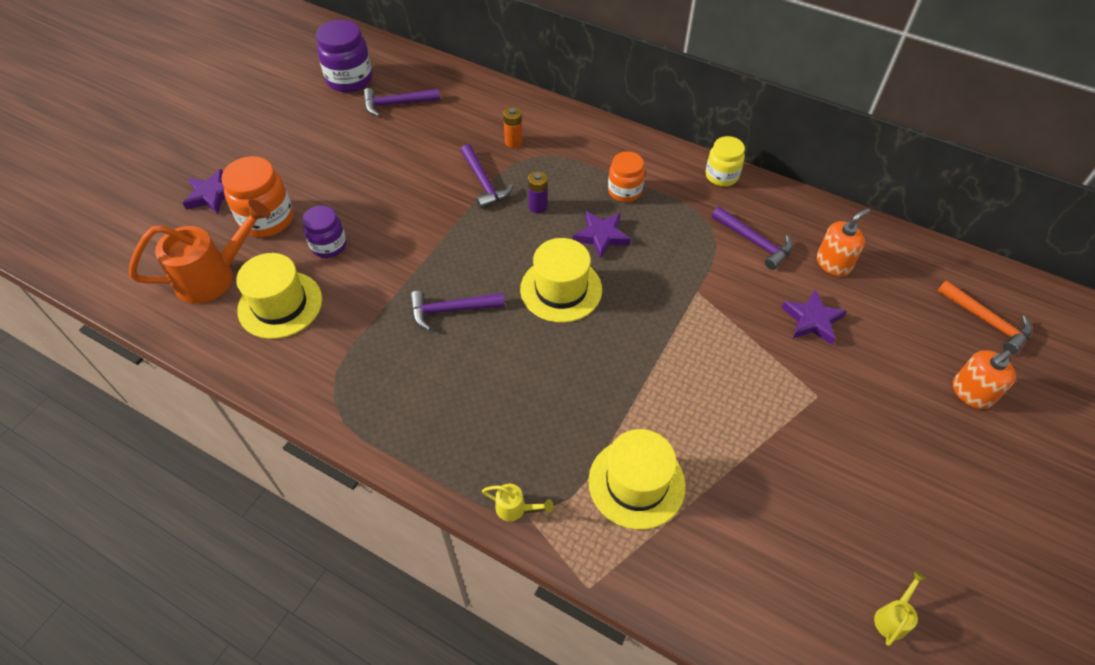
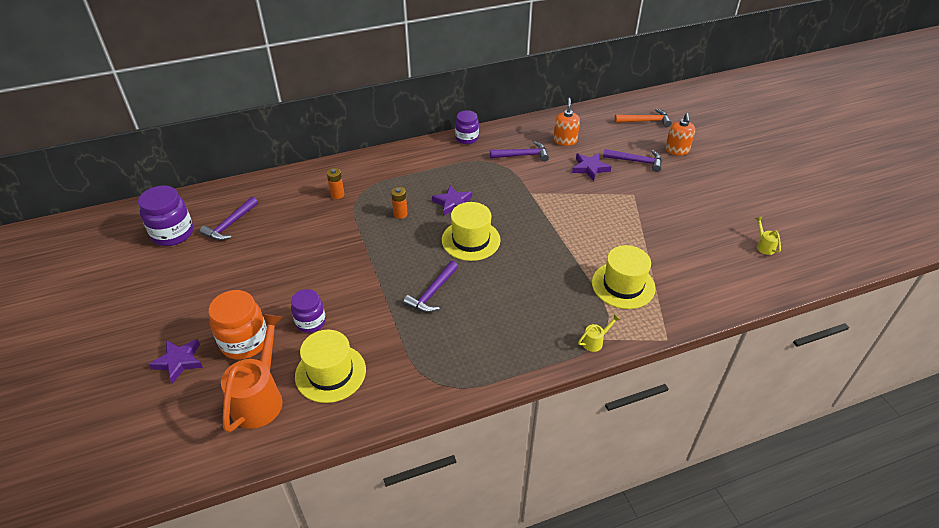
camera: 50 degrees left, 10 degrees down
(484, 183) = (352, 225): purple hammer -> purple hammer (636, 161)
(538, 206) = (400, 214): purple battery -> orange battery
(624, 191) = (432, 176): orange jar -> none
(721, 176) = (467, 138): yellow jar -> purple jar

